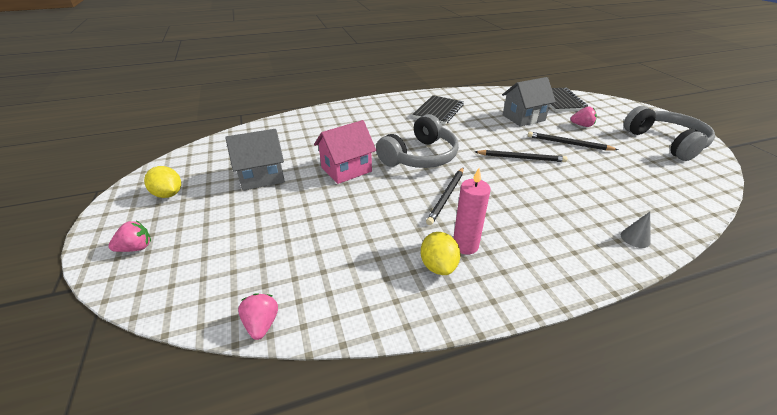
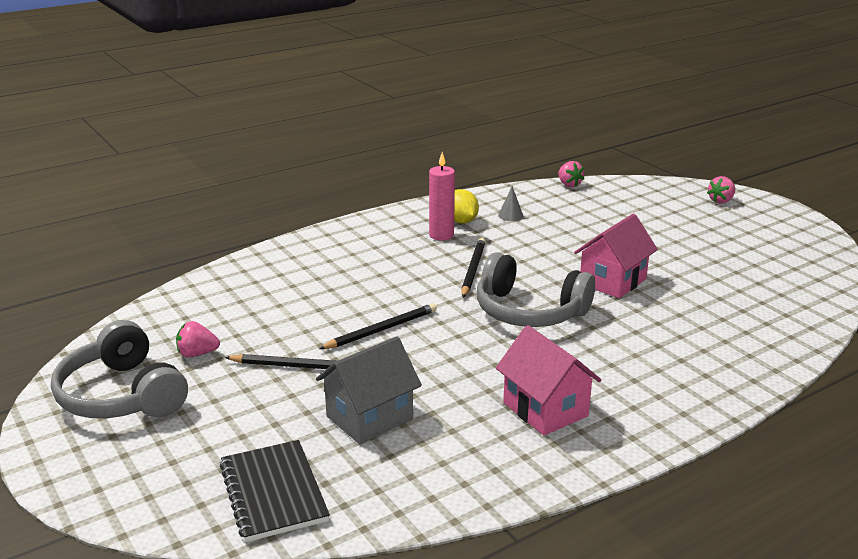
camera: 165 degrees right, 10 degrees down
(168, 194) = (771, 233): yellow lemon -> none
(262, 177) = (702, 260): grey house -> none
(420, 156) = (529, 311): grey headphones -> grey headphones turned 90 degrees counterclockwise
(438, 111) = (545, 409): black notebook -> pink house
(521, 158) = (381, 330): black pencil -> black pencil turned 150 degrees clockwise
(582, 125) = (256, 414): pink strawberry -> pink strawberry (197, 354)
(635, 238) = (274, 260): grey cone -> grey cone (510, 215)

